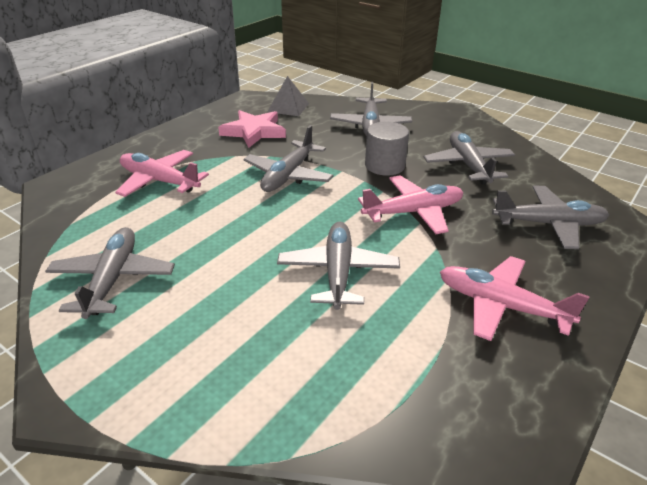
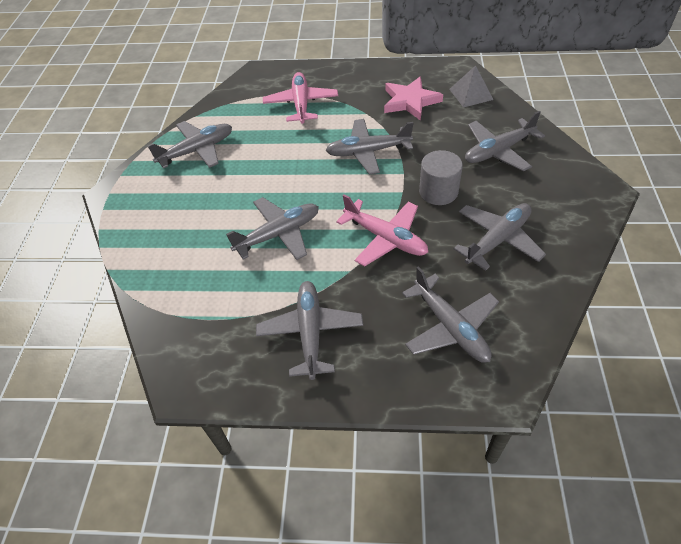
camera: 60 degrees right, 15 degrees up
(500, 305) = (310, 332): pink plane -> grey plane

